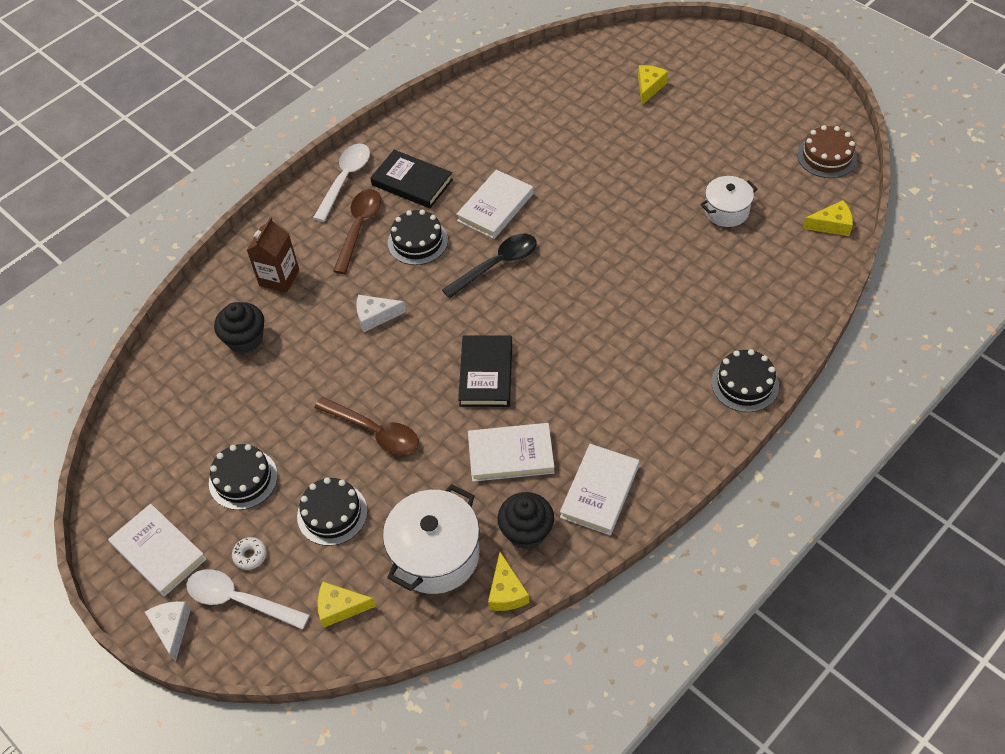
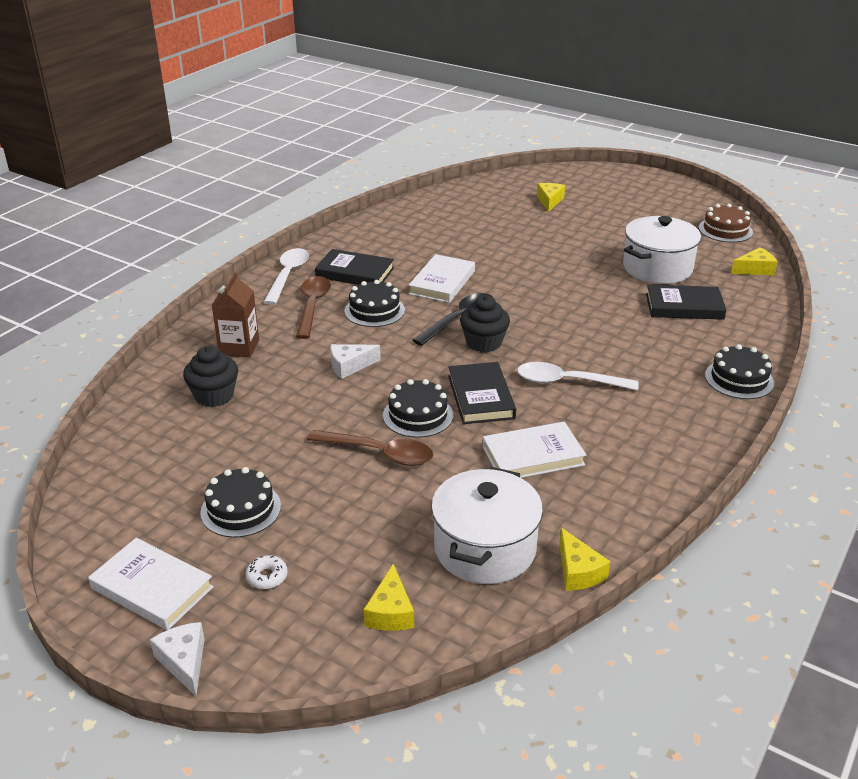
camera: 15 degrees left, 20 degrees down
(239, 600) = (265, 621): white spoon -> white spoon (568, 382)
(332, 513) = (353, 527): black cake -> black cake (418, 415)
(340, 608) = (390, 612): yellow cheese -> yellow cheese turned 75 degrees counterclockwise
(526, 532) = (577, 516): black cupcake -> black cupcake (484, 342)
(599, 491) = (639, 474): white book -> none
(726, 211) = (657, 268): white pot -> white pot, size x1.64
(731, 273) = (684, 306): none -> black book

